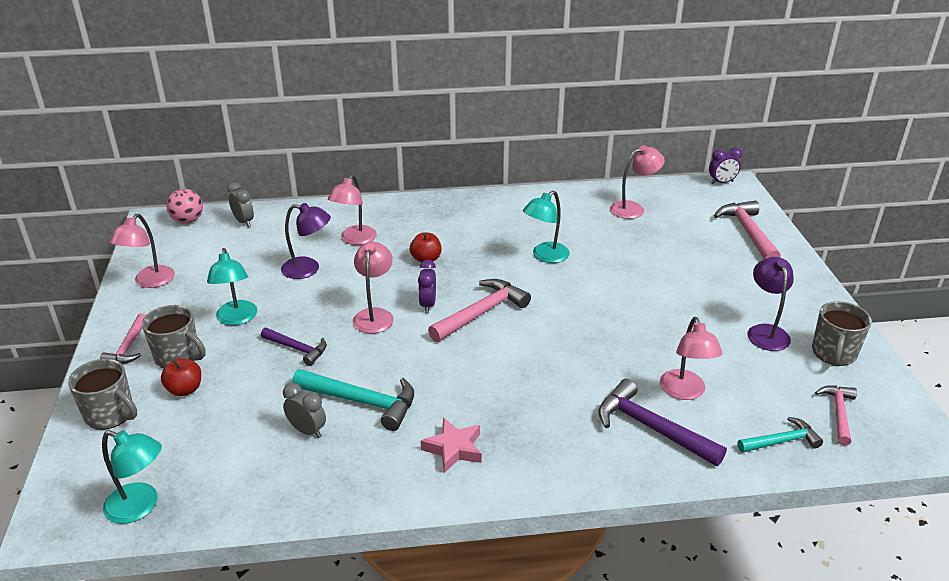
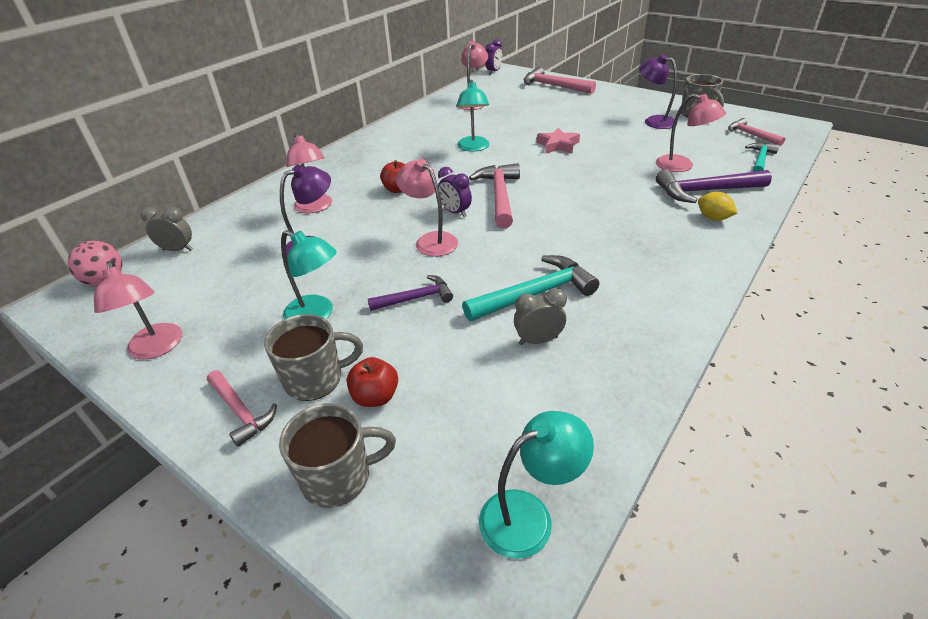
camera: 45 degrees left, 5 degrees up
(453, 449) = (646, 275): pink star -> pink star (558, 145)
(602, 453) = (713, 218): none -> yellow lemon

